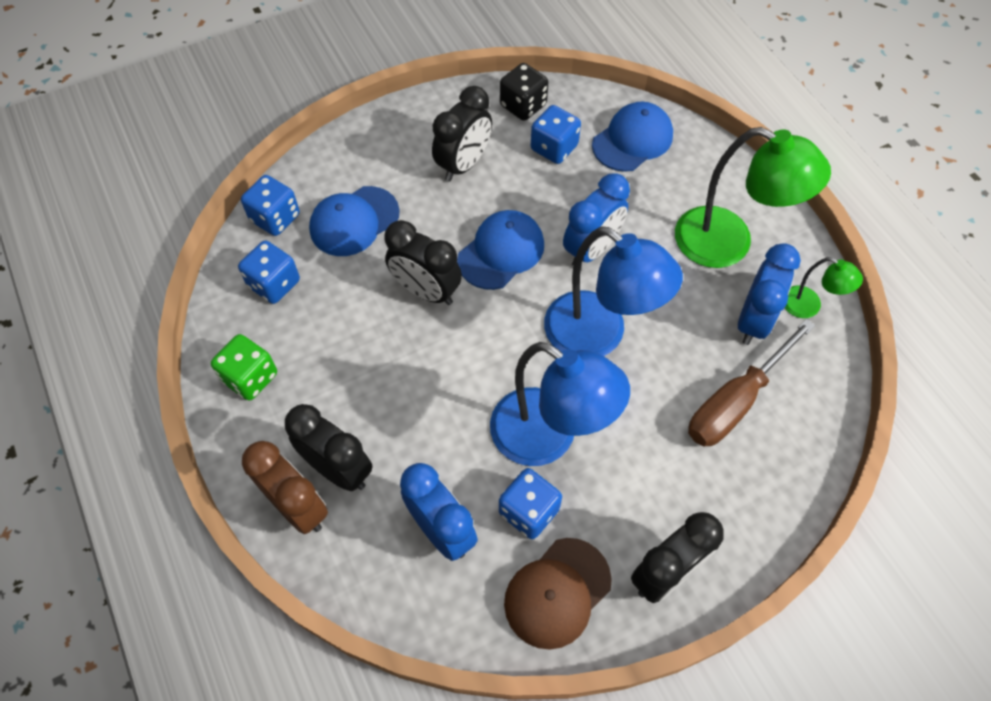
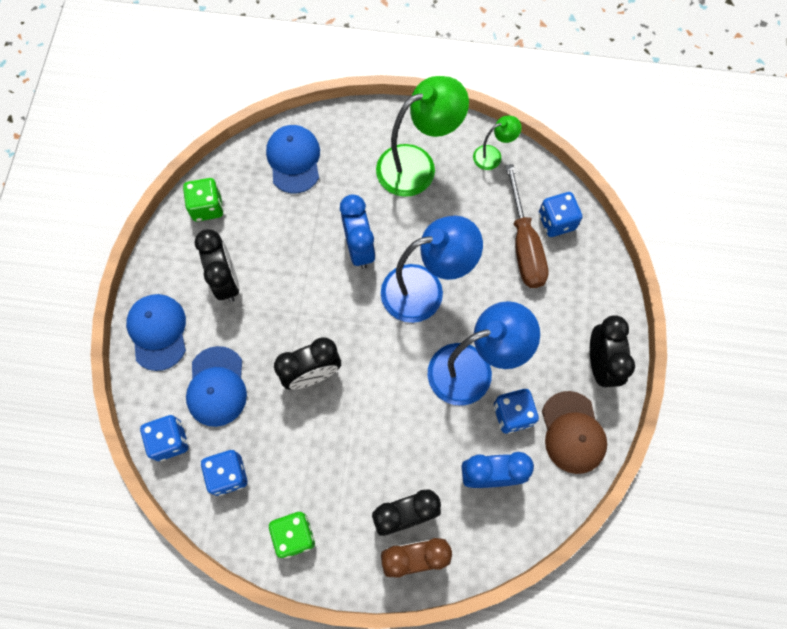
camera: 55 degrees left, 10 degrees up
(501, 252) = (318, 305): blue cap -> blue cap (158, 332)
(523, 105) = (207, 207): black dice -> green dice
(554, 148) = (260, 213): blue dice -> blue dice (556, 221)
(753, 321) = (480, 193): blue clock -> none

